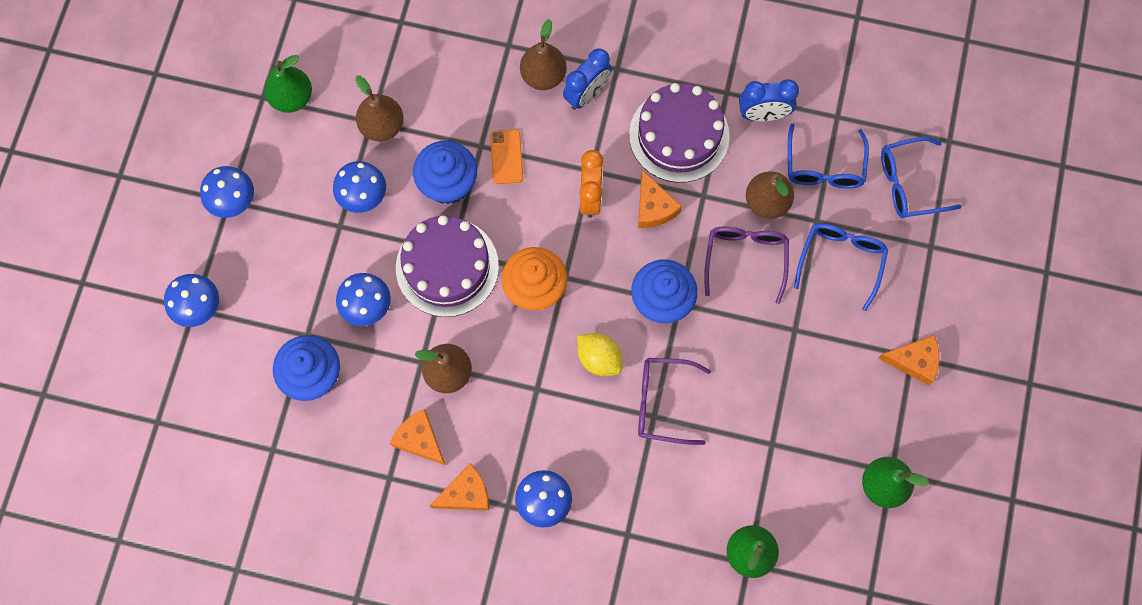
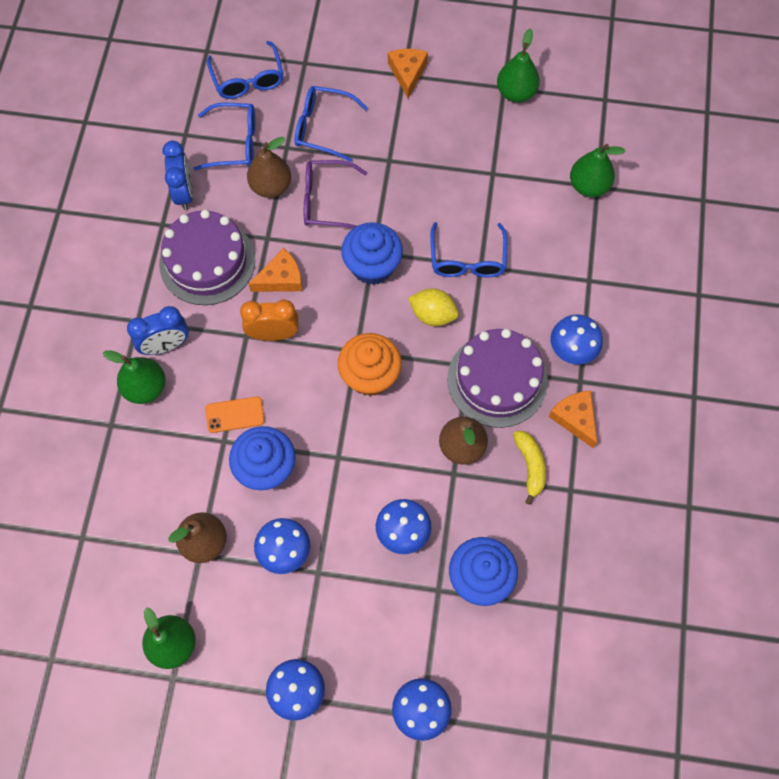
camera: 95 degrees left, 5 degrees down
(419, 439) = (530, 466): orange cheese -> yellow banana
(447, 267) = (354, 459): purple cake -> purple cake (497, 380)
(543, 76) = (145, 388): brown pear -> green pear
(587, 94) = (166, 345): blue clock -> blue clock turned 120 degrees clockwise
(599, 359) = (433, 315): yellow lemon -> yellow lemon turned 75 degrees clockwise
(662, 403) = (467, 259): purple glasses -> blue glasses

